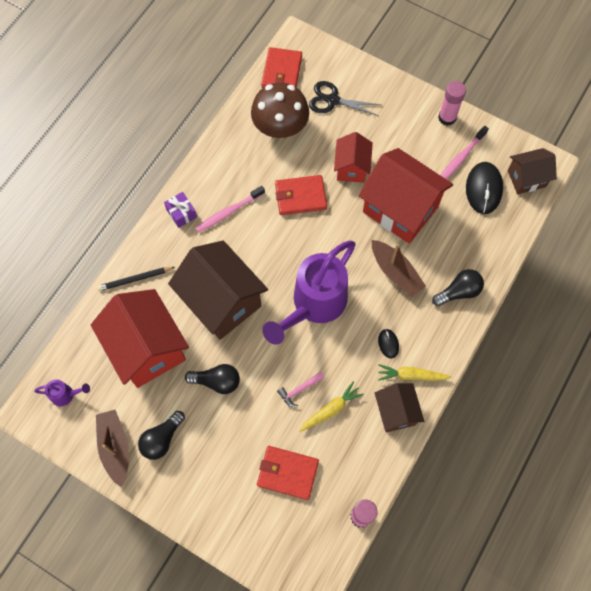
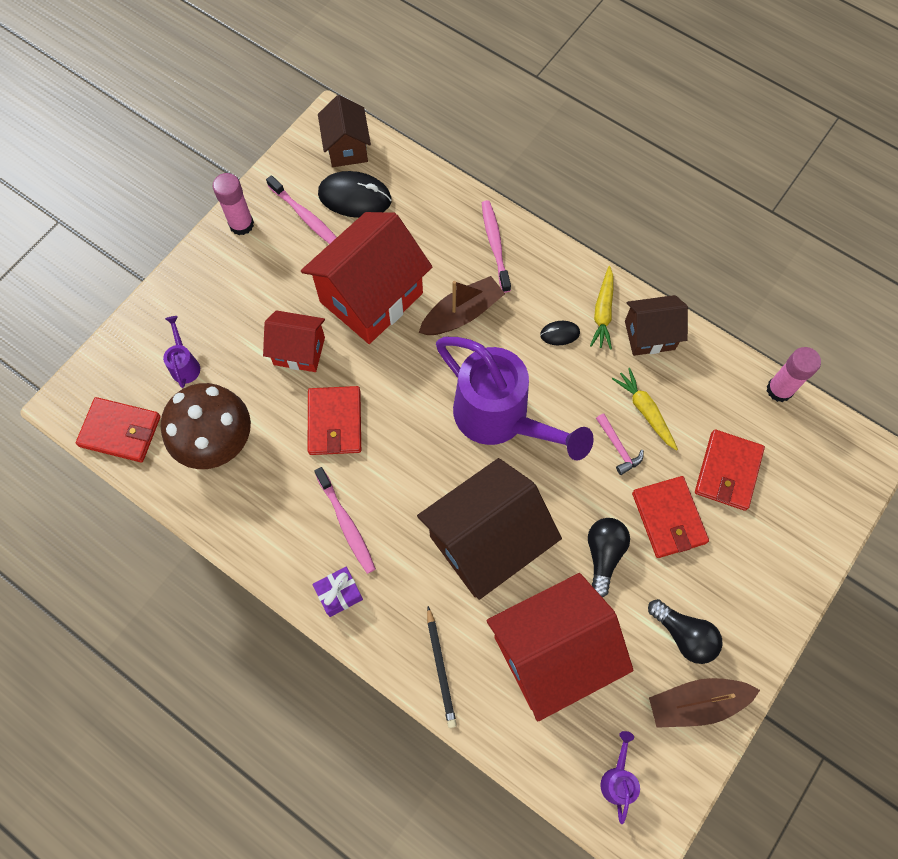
camera: 85 degrees left, 0 degrees up
(247, 428) = (669, 518): none -> red wallet
(333, 100) = (185, 365): black scissors -> purple watering can
(459, 292) = (495, 245): black light bulb -> pink toothbrush

